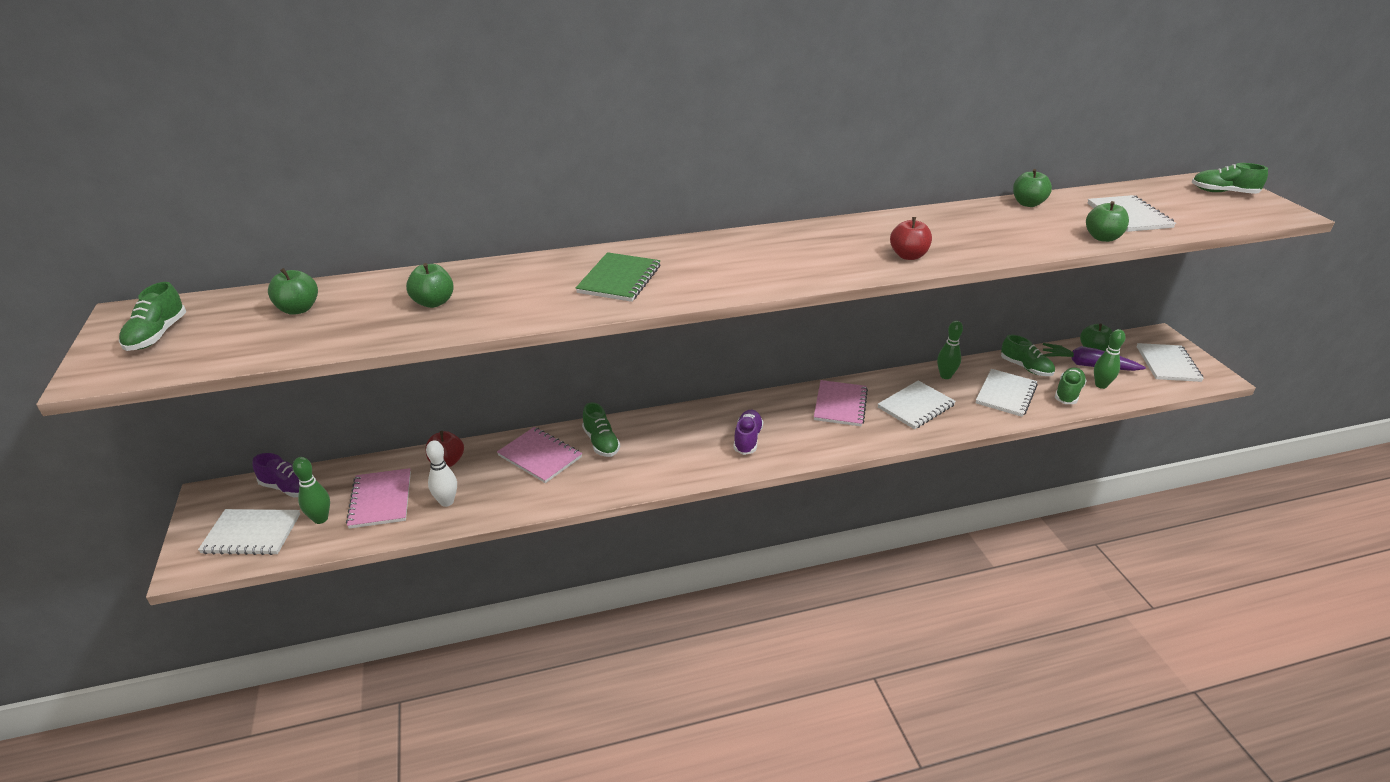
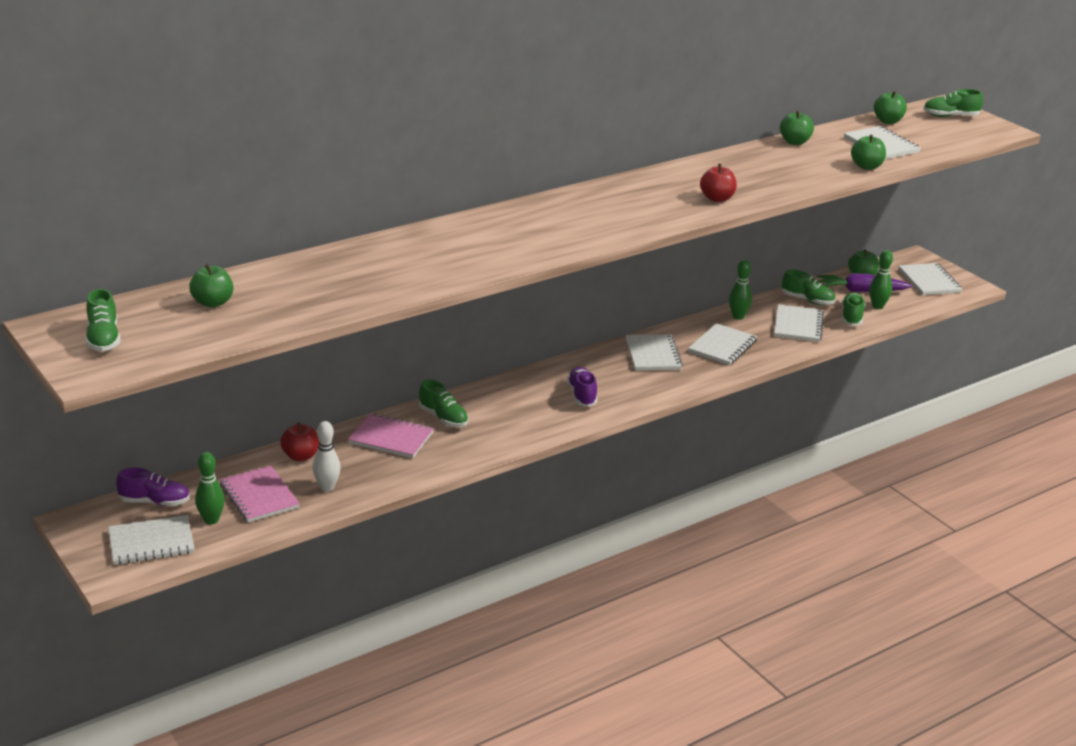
camera: 20 degrees left, 5 degrees down
(433, 302) = (333, 283): green apple -> green apple (888, 121)
(619, 279) = (483, 245): green notebook -> none
(840, 405) = (652, 354): pink notebook -> white notebook

